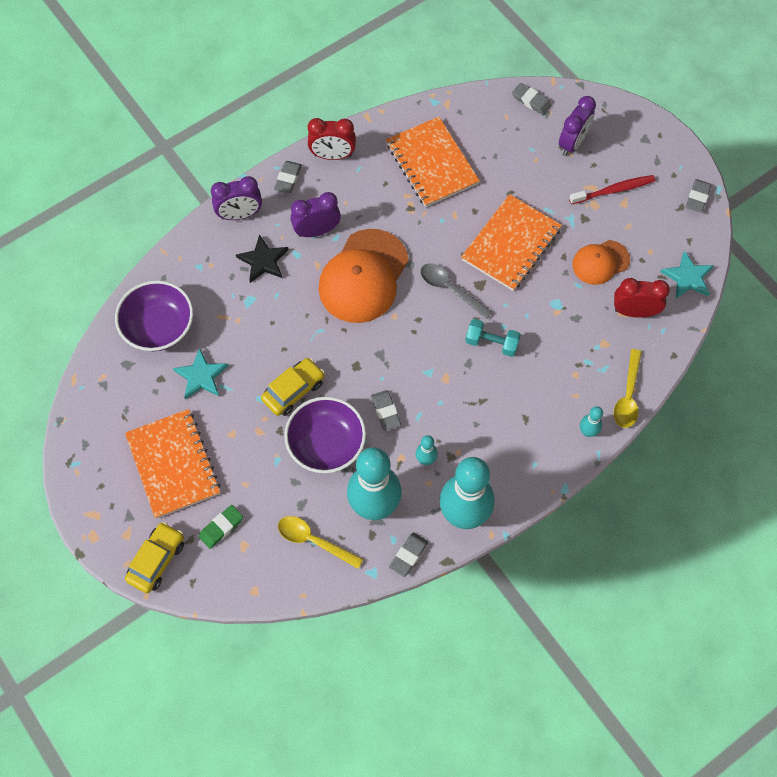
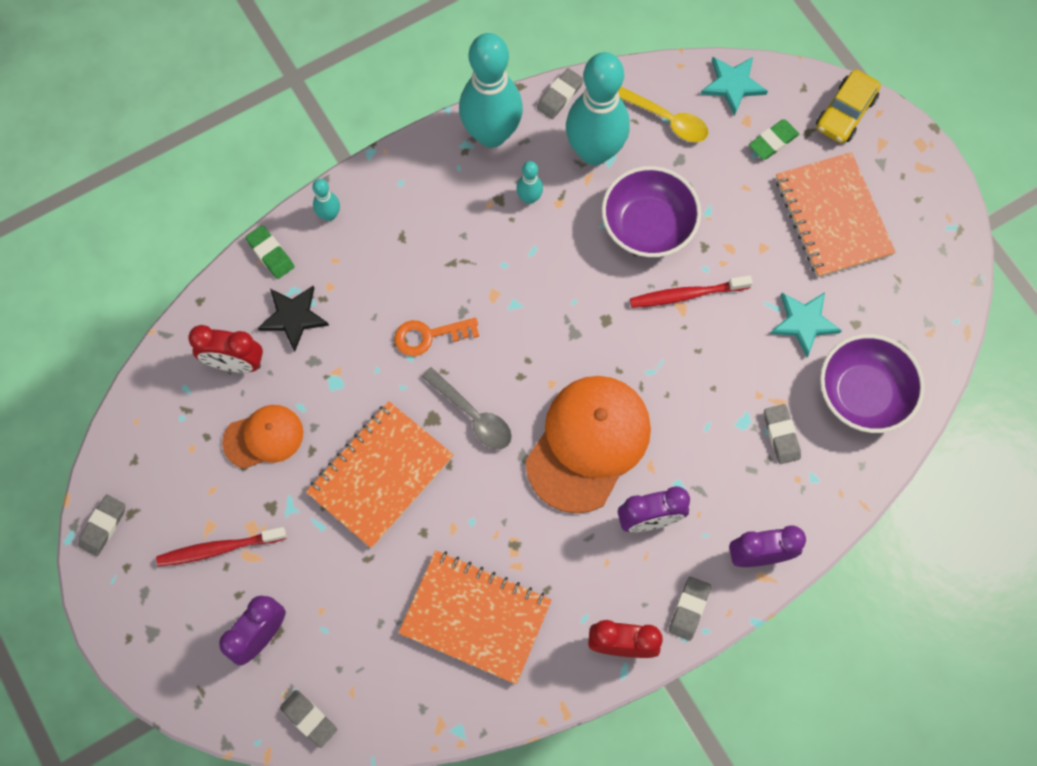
camera: 175 degrees left, 5 degrees up
(263, 261) = (725, 479): black star -> black star (293, 317)
(293, 390) = (686, 295): yellow car -> red toothbrush
(385, 411) = (573, 259): grey eraser -> grey eraser (781, 435)
(432, 163) = (475, 617): orange notebook -> orange notebook turned 45 degrees counterclockwise
(491, 343) = (429, 336): turquoise dumbbell -> orange key
(628, 396) = (270, 254): yellow spoon -> green eraser
(687, 277) = (152, 405): turquoise star -> turquoise star (733, 85)

